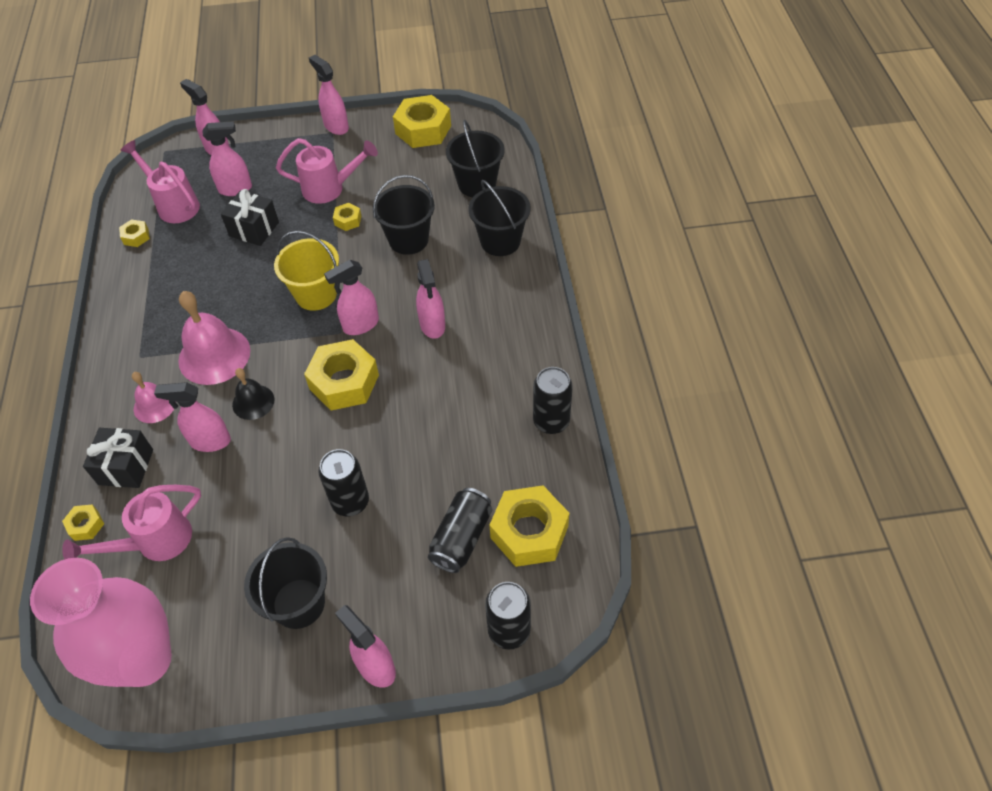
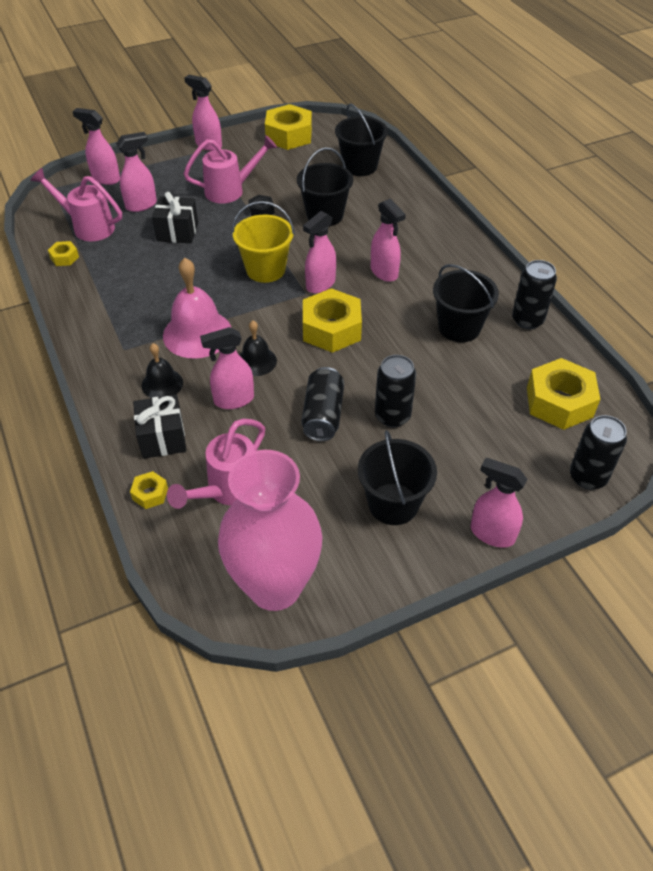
camera: 20 degrees left, 5 degrees down
(154, 405) = (162, 384): pink bell -> black bell
(348, 220) = (261, 211): yellow nut -> black nut
(461, 538) = (505, 420): black can -> black can (323, 415)
(500, 241) = (405, 202): black bucket -> black bucket (459, 327)

